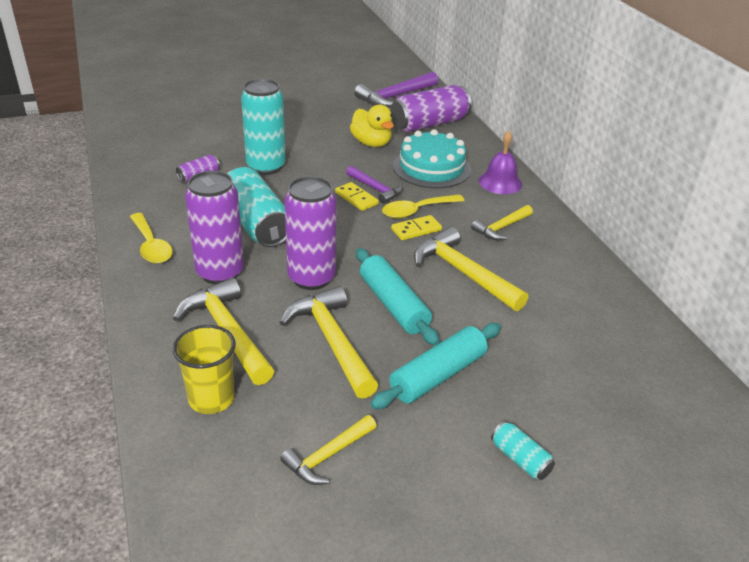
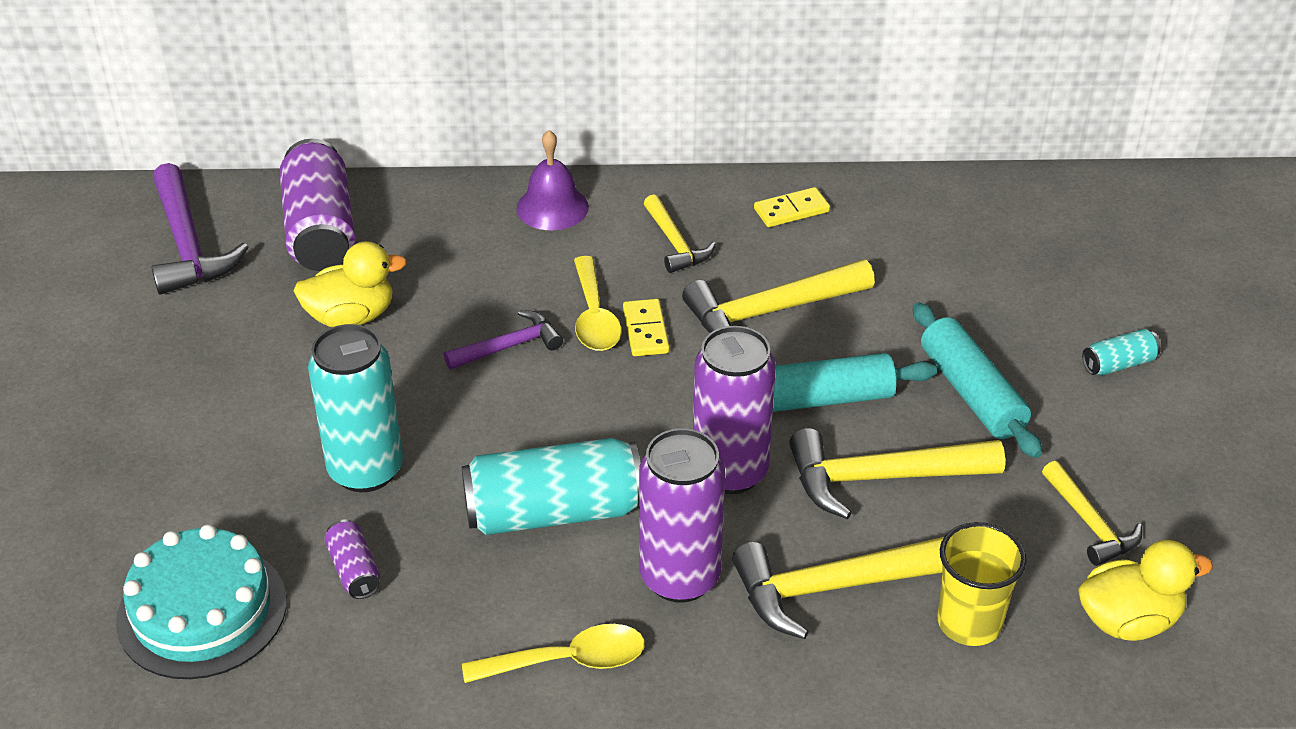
camera: 70 degrees left, 5 degrees up
(232, 488) = (1128, 620): none -> yellow duck
(356, 198) = (527, 375): yellow domino -> yellow domino (791, 210)
(431, 167) = (472, 267): turquoise cake -> turquoise cake (202, 611)

